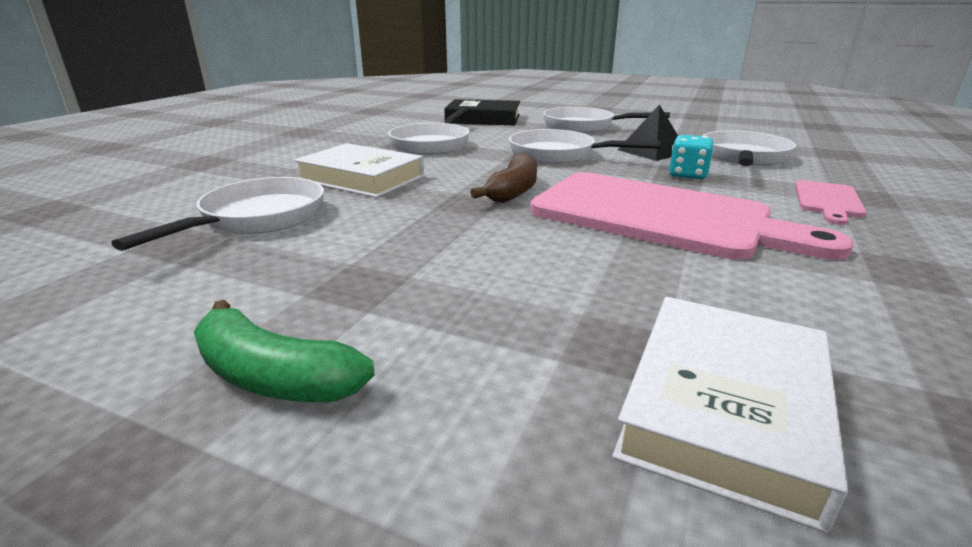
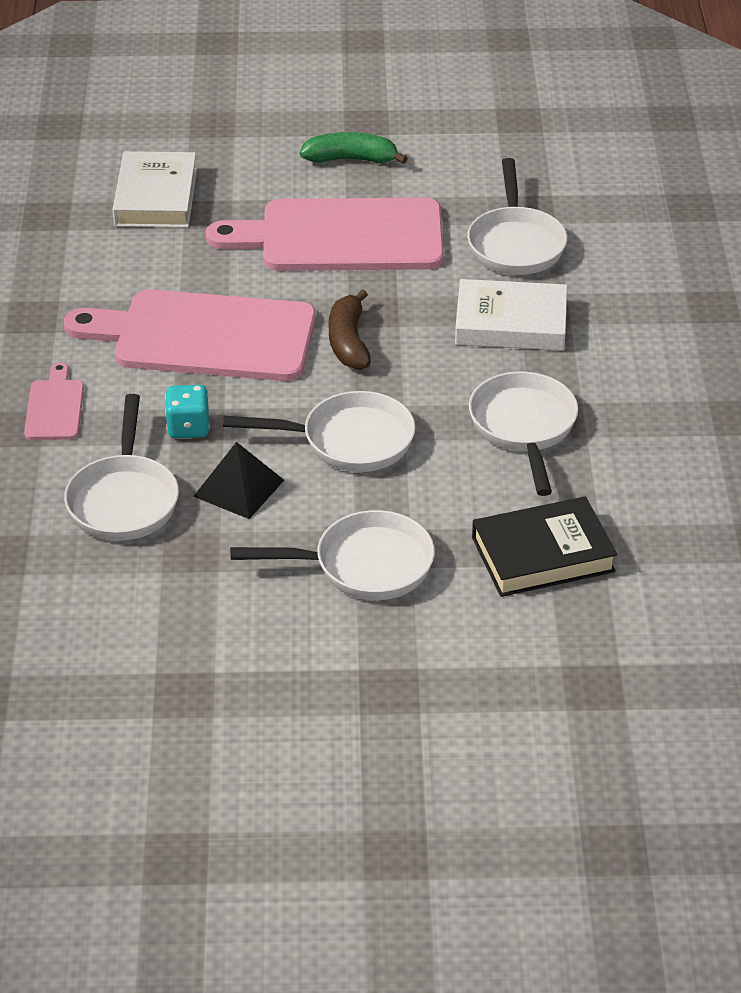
camera: 155 degrees right, 15 degrees up
(431, 265) = (342, 237): none -> pink cutting board

